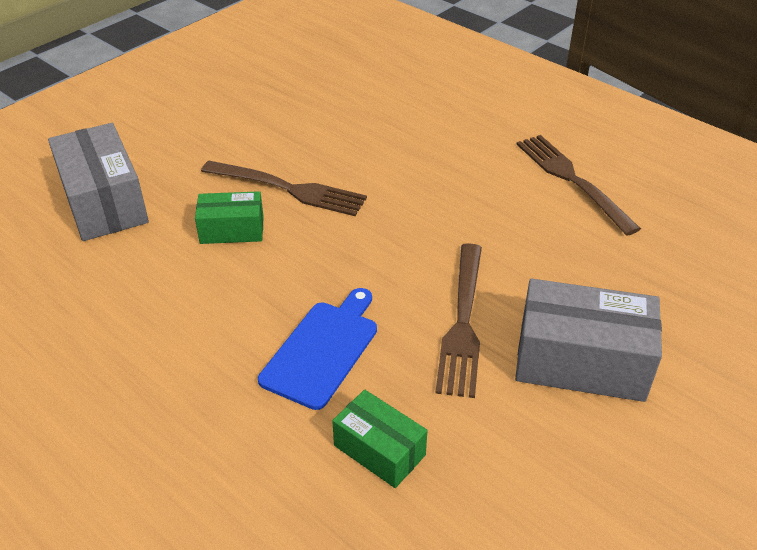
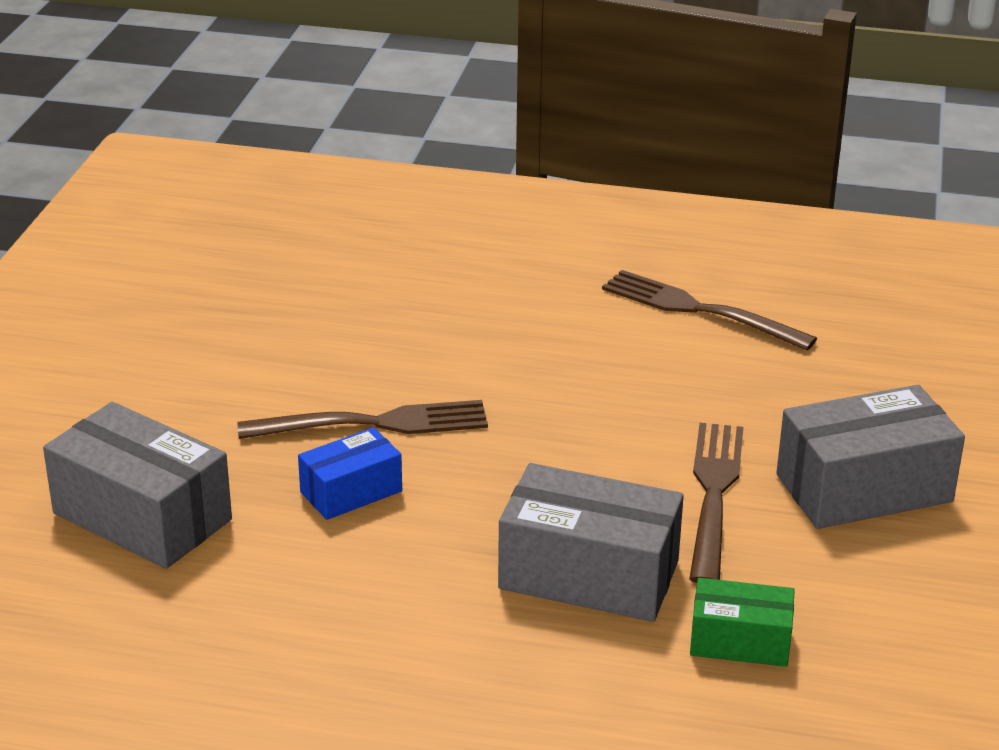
camera: 30 degrees left, 10 degrees down
(232, 230) = (351, 492): green box -> blue box
(322, 350) = (589, 574): blue cutting board -> grey box
(462, 322) = (714, 494): brown fork -> brown fork turned 150 degrees counterclockwise

